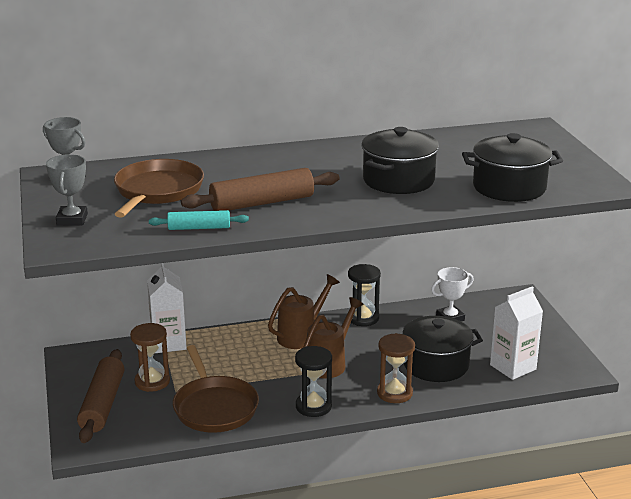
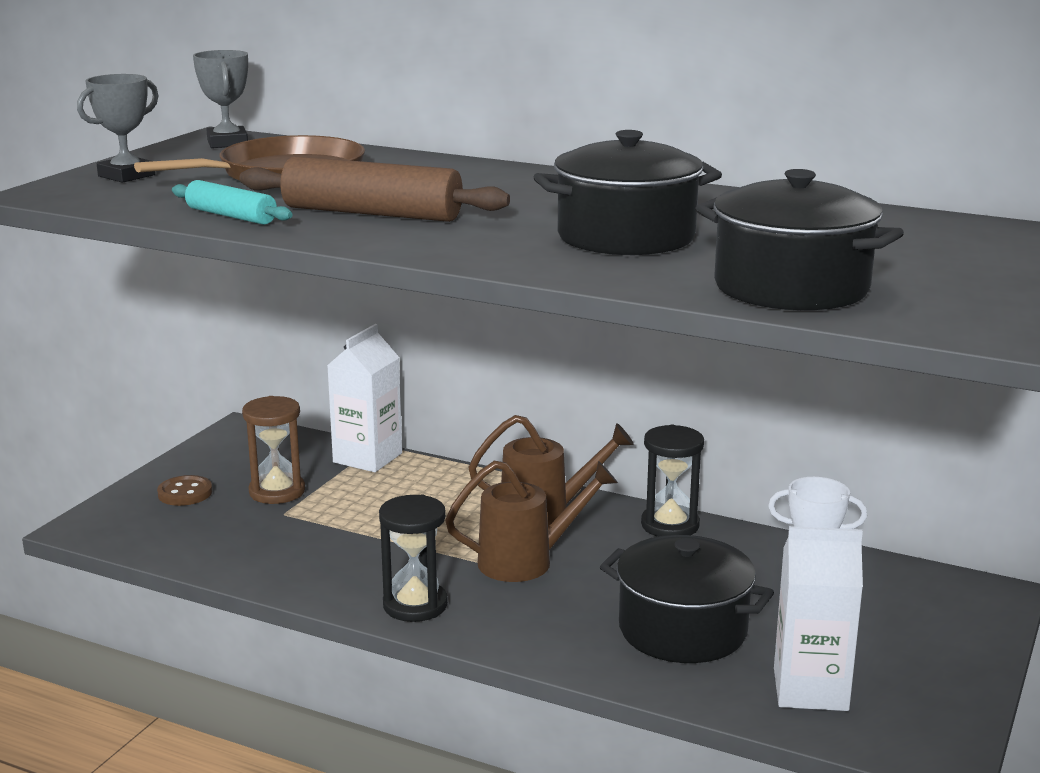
camera: 40 degrees right, 5 degrees down
(102, 404) = (185, 493): brown rolling pin -> brown button
(214, 407) = (295, 550): brown pan -> none
(394, 393) = (555, 640): brown hourglass -> none

